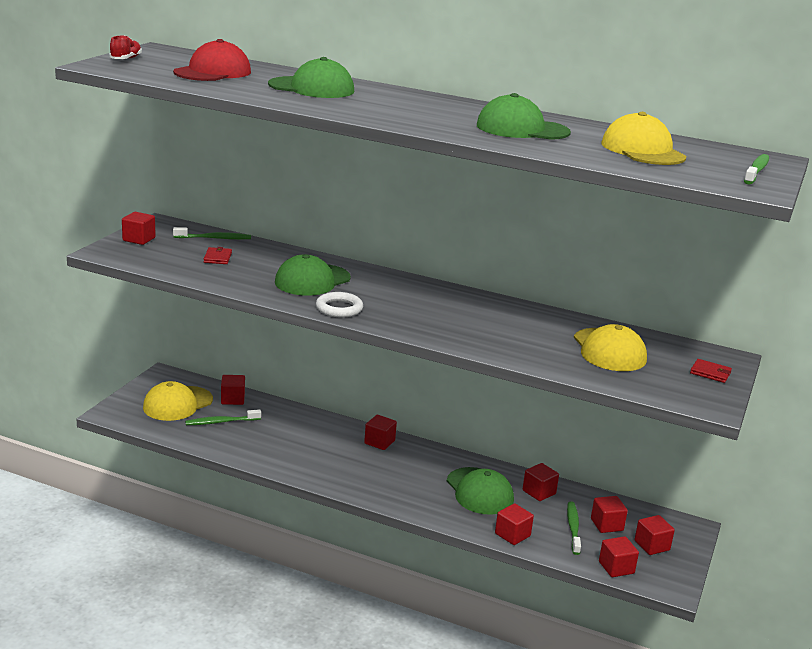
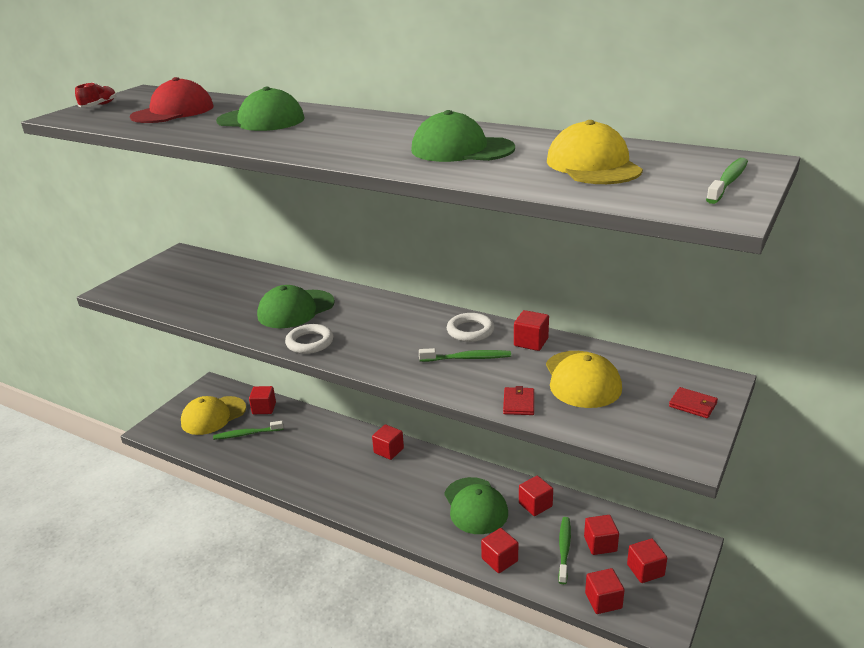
camera: 10 degrees right, 5 degrees up
(139, 239) = (151, 273): red cube -> red cube (531, 342)
(214, 238) = (221, 267): green toothbrush -> green toothbrush (467, 358)
(217, 258) = (215, 289): red wallet -> red wallet (519, 403)
(494, 308) = (470, 331): none -> white ring

